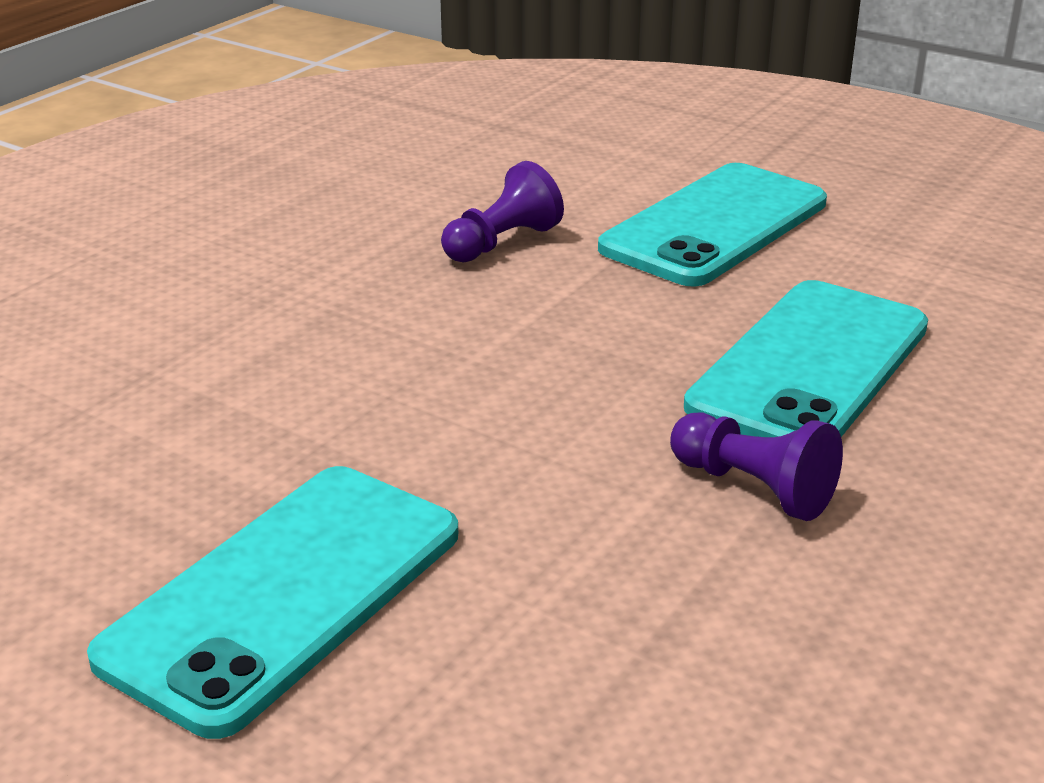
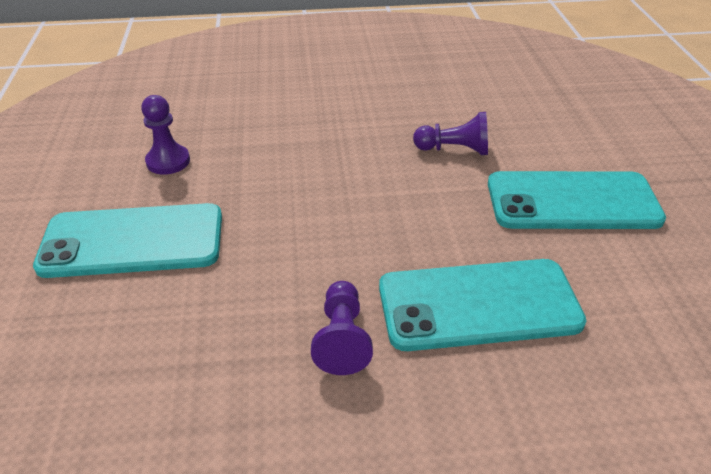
camera: 50 degrees right, 10 degrees up
(117, 477) = (168, 161): none -> purple pawn

